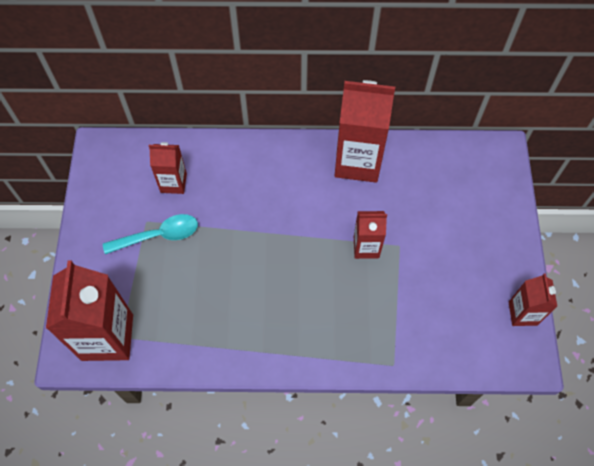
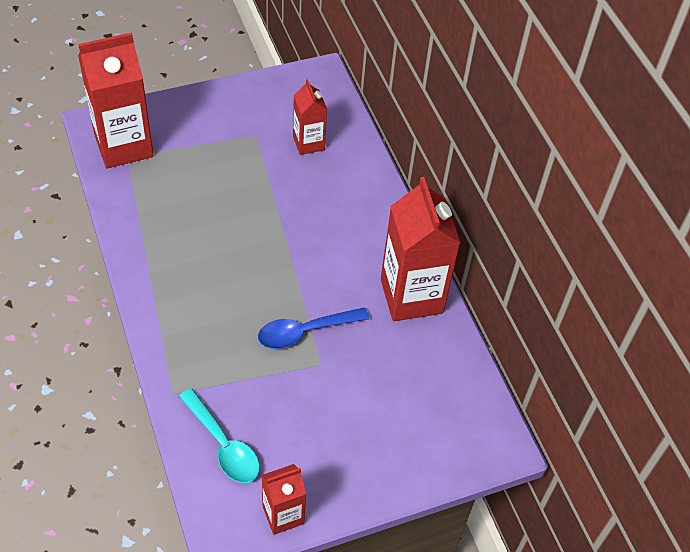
camera: 65 degrees right, 10 degrees down
(158, 235) = (244, 150): turquoise spoon -> turquoise spoon (223, 445)
(366, 247) = (305, 332): red carton -> blue spoon

